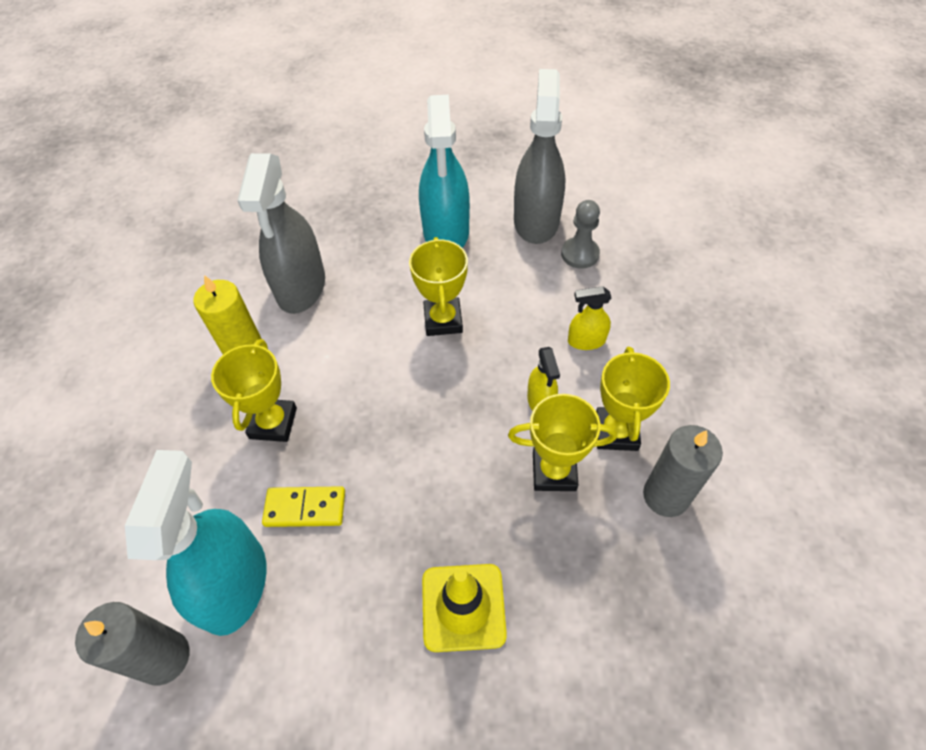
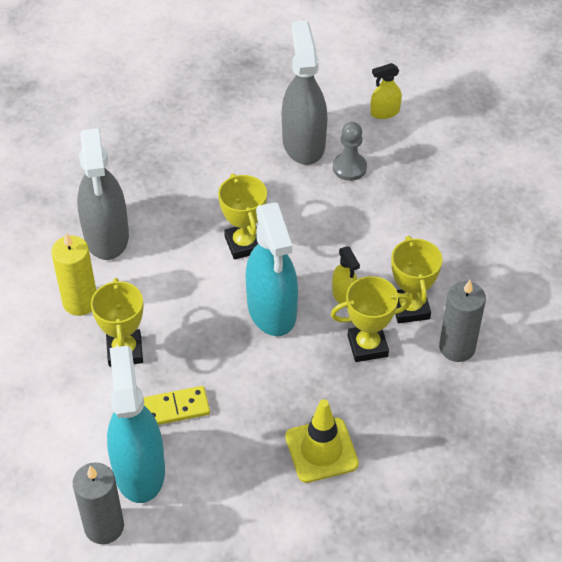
camera: 15 degrees left, 5 degrees down
(446, 232) = (224, 166): turquoise spray bottle -> turquoise spray bottle (272, 310)
(586, 341) = (371, 241): yellow spray bottle -> yellow spray bottle (384, 112)

